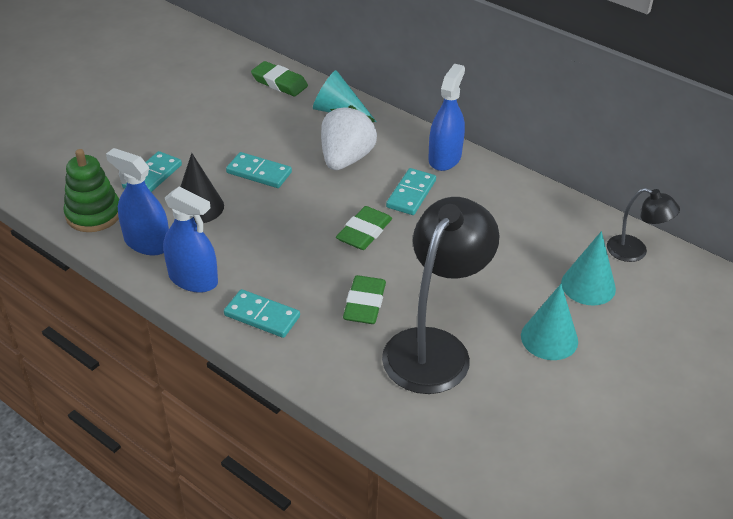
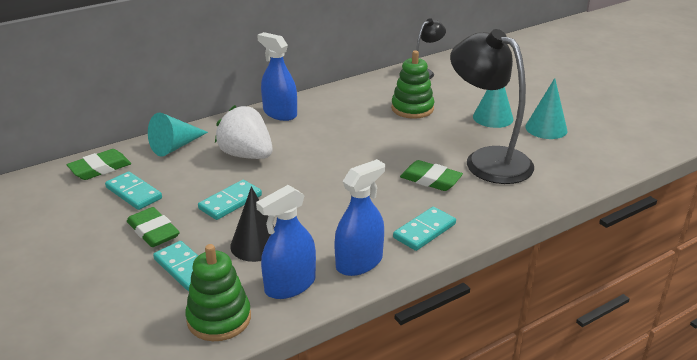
camera: 70 degrees left, 10 degrees down
(364, 232) = (346, 164): green eraser -> green eraser (153, 231)
(411, 194) = (313, 135): turquoise domino -> turquoise domino (134, 193)
(525, 259) = (412, 108): none -> green stacking toy
(588, 285) = (449, 94): turquoise cone -> turquoise cone (546, 128)

